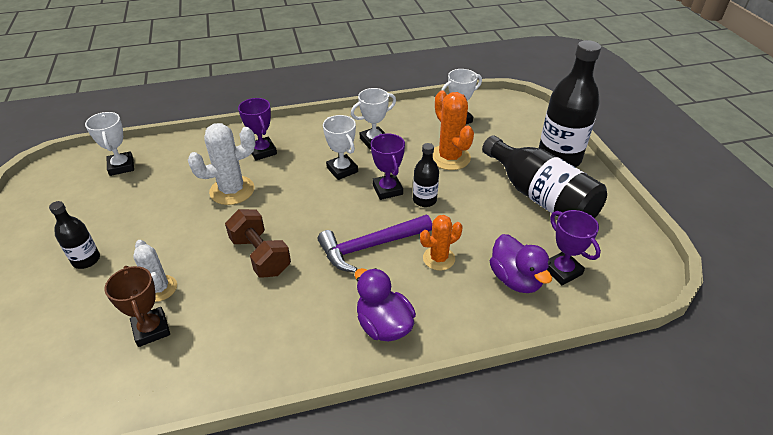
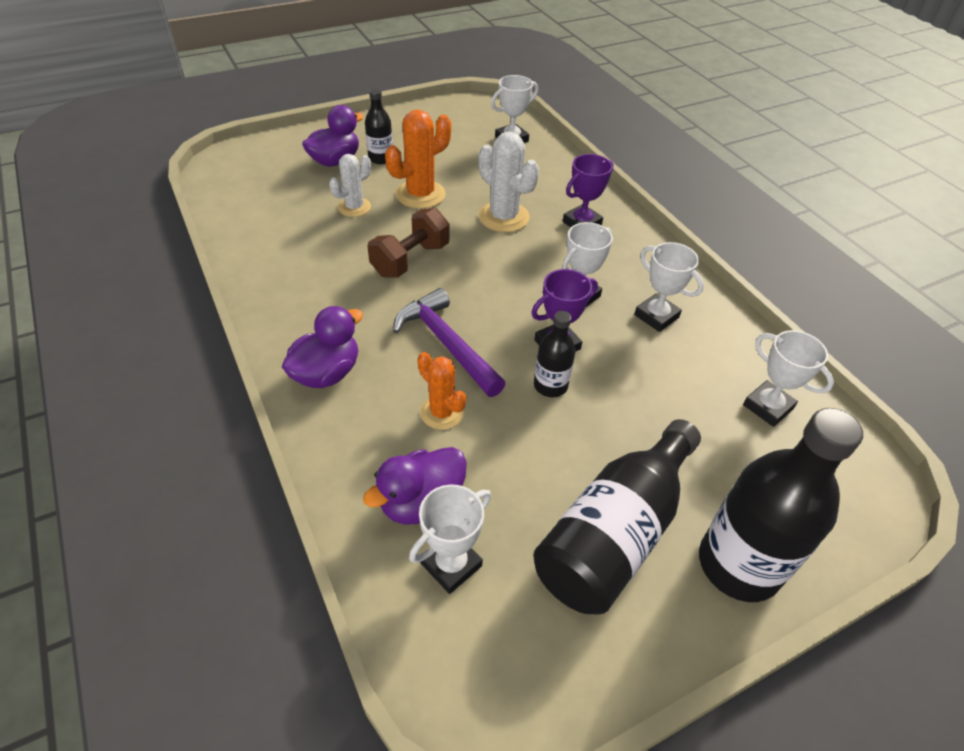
camera: 75 degrees right, 5 degrees up
(63, 298) = (335, 161): none -> purple duck
(151, 329) = (306, 216): brown trophy -> none
(449, 157) = (660, 405): orange cactus -> orange cactus (420, 194)
(562, 271) = (451, 564): purple trophy -> white trophy

